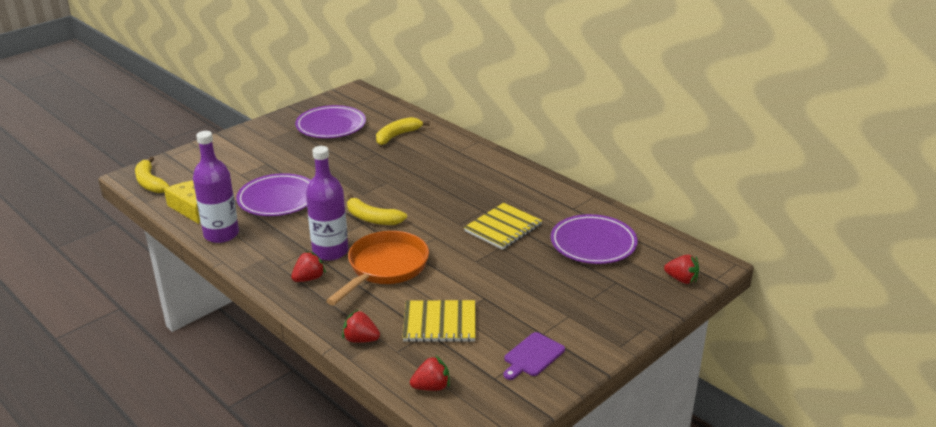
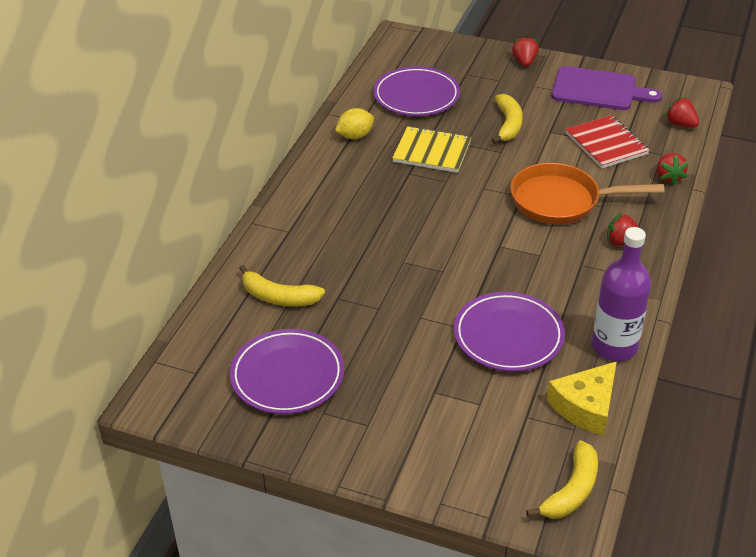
camera: 115 degrees left, 10 degrees up
(330, 251) = (568, 247): purple bottle -> none
(372, 218) = (485, 243): yellow banana -> yellow banana (508, 125)
(439, 323) = (606, 144): yellow notebook -> red notebook
(532, 356) = (598, 90): purple cutting board -> purple cutting board, size x1.70
(552, 200) = (355, 136): none -> yellow lemon
(681, 279) = (434, 45): red strawberry -> red strawberry (524, 62)

